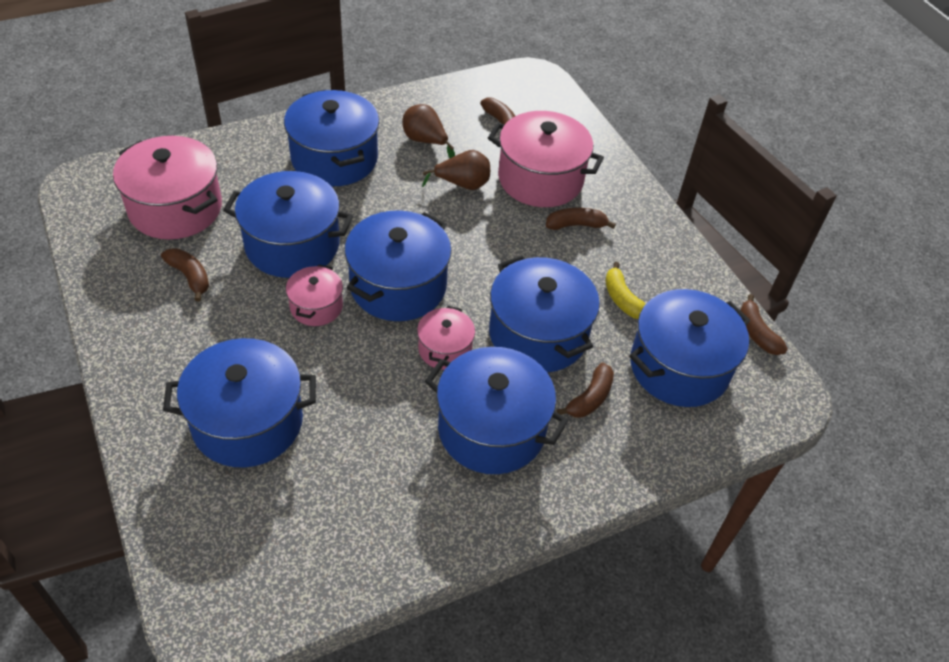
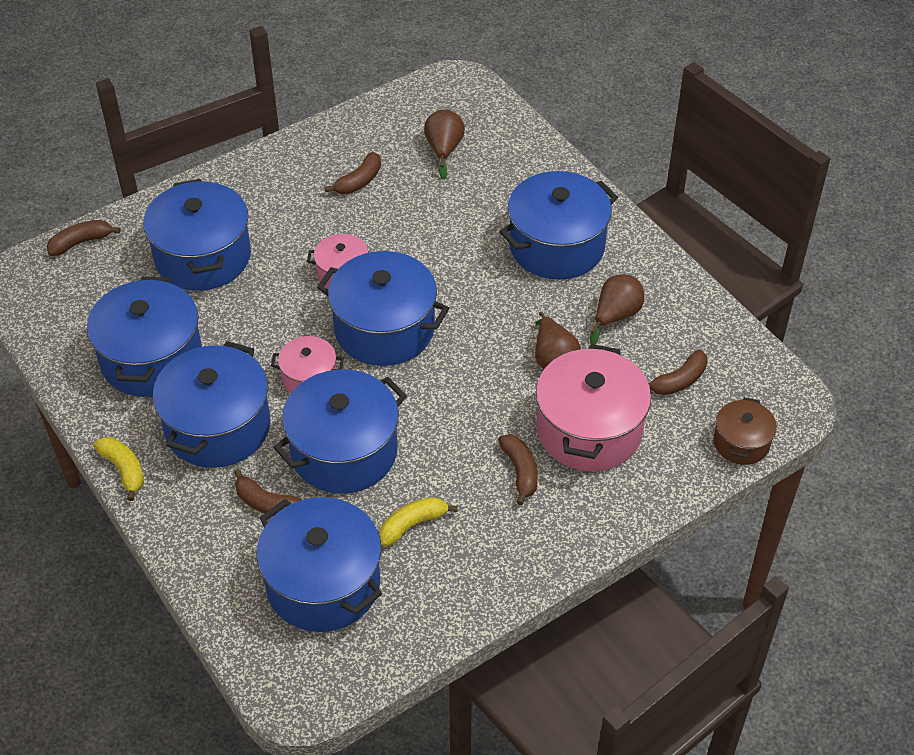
camera: 85 degrees right, 0 degrees up
(175, 208) = (444, 150): pink pot -> brown pear
(292, 245) = (419, 240): blue pot -> blue pot (152, 359)
(534, 517) = (124, 470): none -> yellow banana
(565, 106) = (741, 443): none -> brown pot
(756, 333) = (390, 664): brown banana -> brown banana (81, 242)

